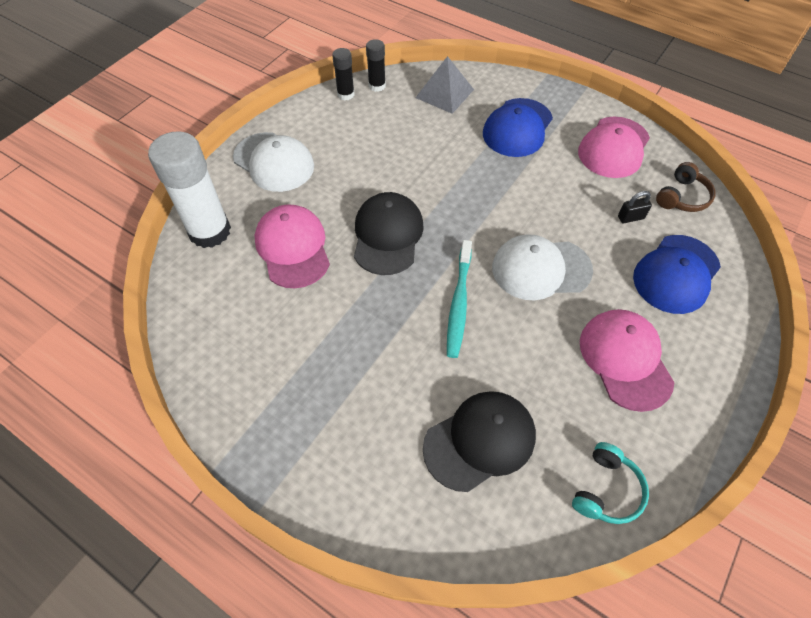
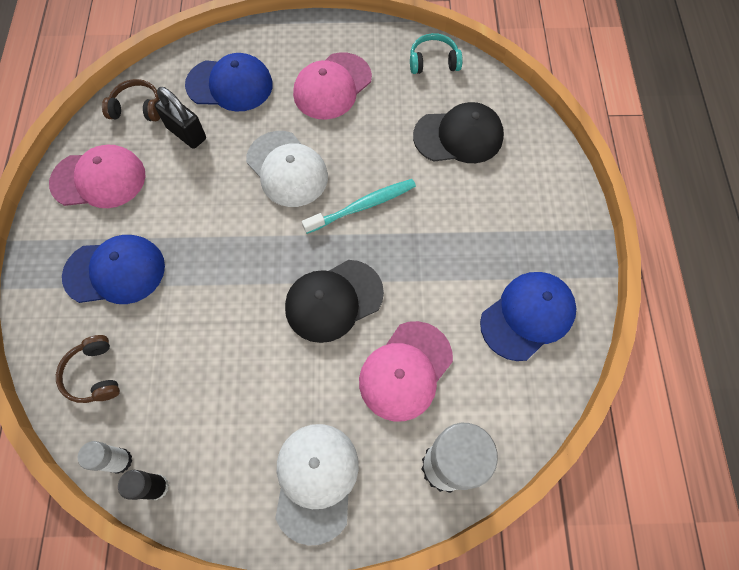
camera: 125 degrees left, 10 degrees up
(252, 361) = (527, 316): none -> blue cap
(377, 86) = (120, 460): black glue stick -> white glue stick
(444, 93) = (94, 374): grey pyramid -> brown headphones
(480, 441) = (458, 136): black cap -> black cap turned 150 degrees clockwise
(630, 217) = (186, 133): black padlock -> black padlock, size x1.74

